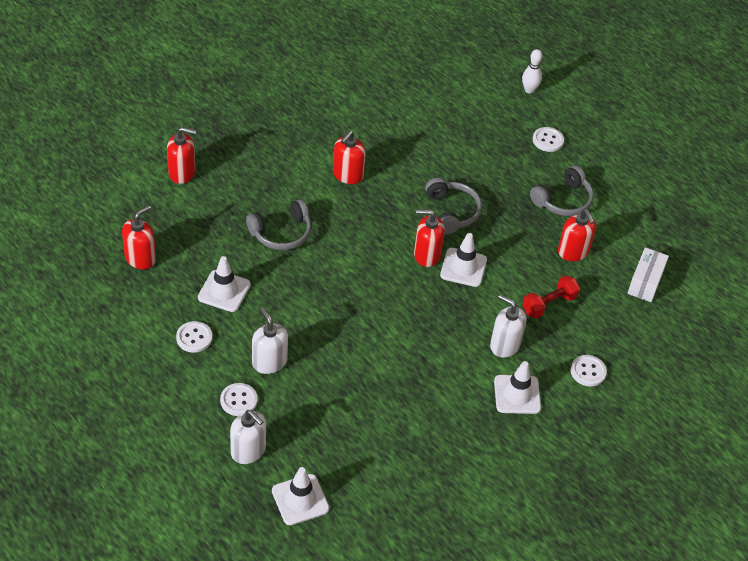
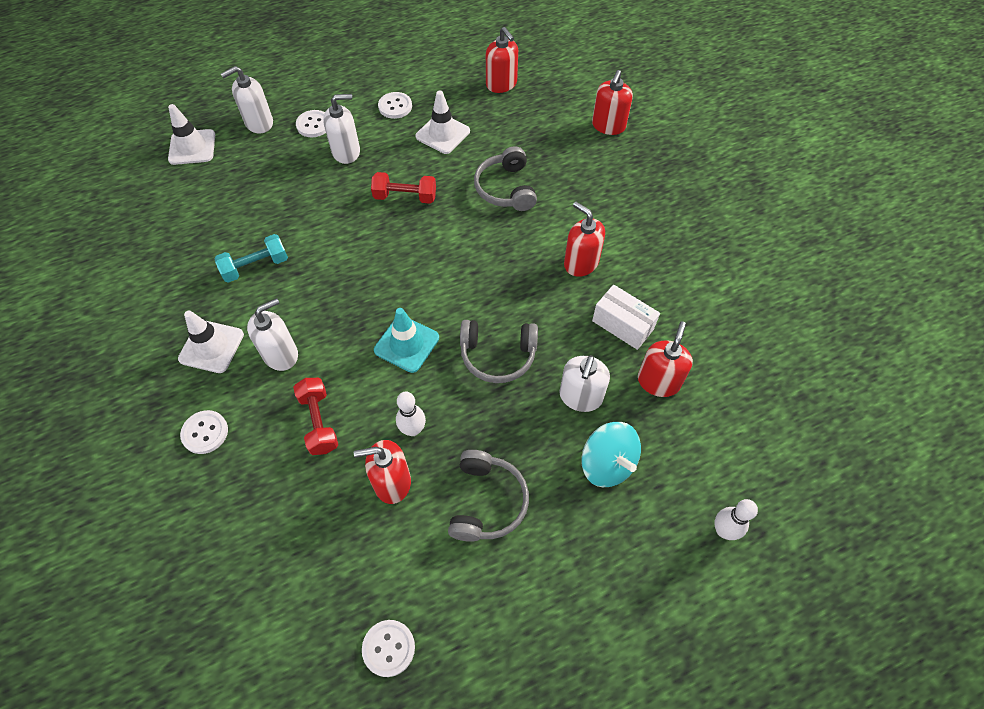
camera: 110 degrees right, 10 degrees up
(313, 302) = (405, 197): none -> red dumbbell
(426, 255) = (437, 311): red soap dispenser -> red soap dispenser (658, 381)
(428, 391) = (255, 266): none -> turquoise dumbbell
(463, 267) = (406, 344): white traffic cone -> turquoise traffic cone
(466, 163) = (580, 397): none -> white soap dispenser
(510, 145) = (607, 464): none -> turquoise spinning top
(530, 248) = (413, 429): none -> white bowling pin
(548, 140) = (609, 521): white button -> white button (388, 648)
(563, 200) = (486, 502): grey headphones -> grey headphones turned 150 degrees counterclockwise
(645, 282) = (308, 562): white box -> white box (622, 325)

